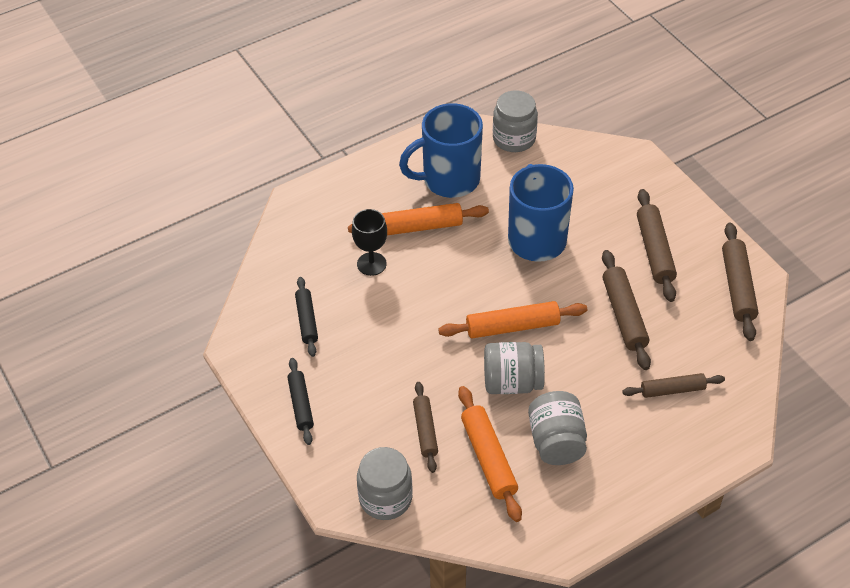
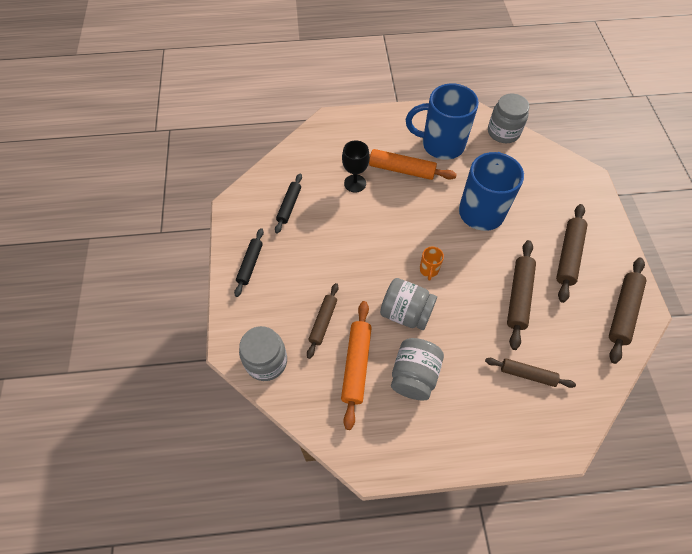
camera: 25 degrees right, 10 degrees up
(512, 327) = (429, 270): orange rolling pin -> orange mug

